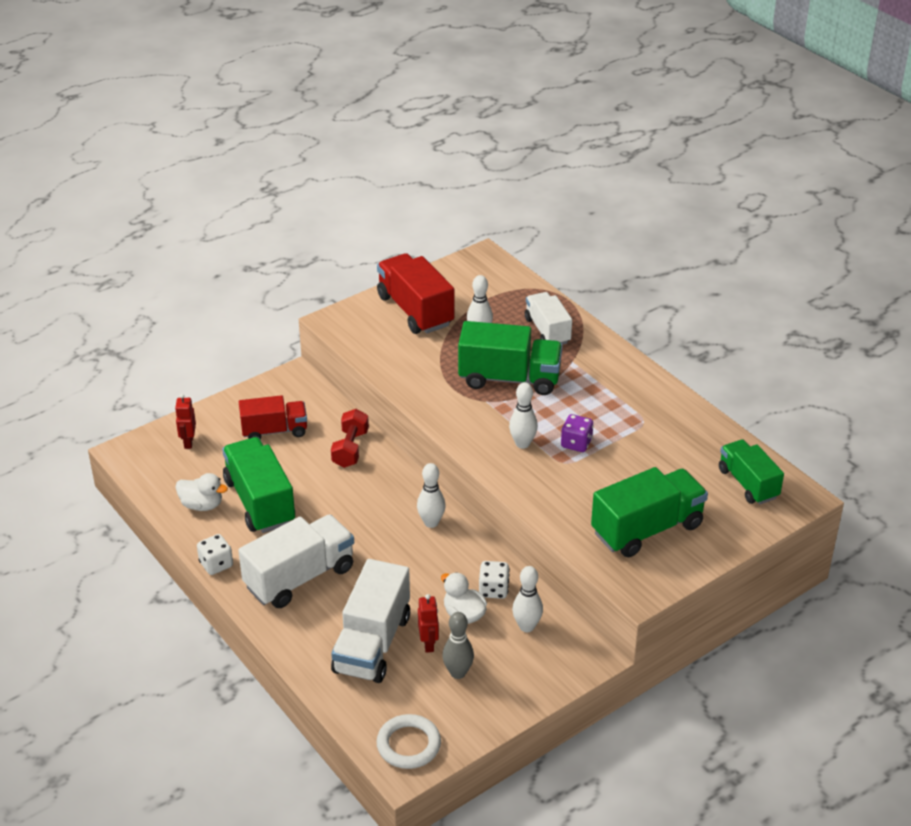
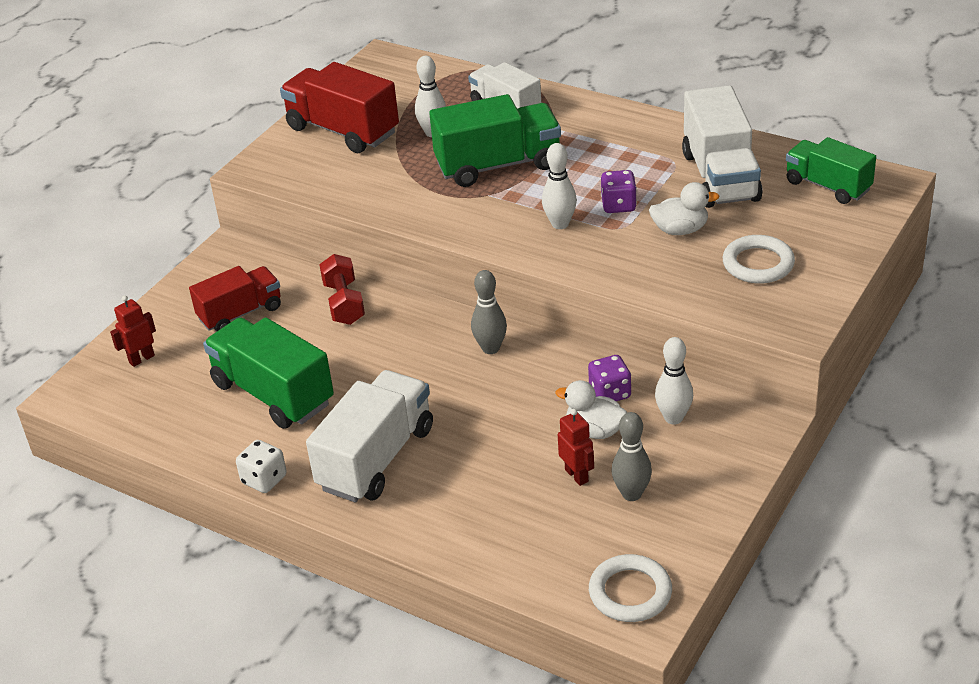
camera: 20 degrees left, 0 degrees up
(188, 442) = (141, 359): red robot -> red robot turned 75 degrees clockwise
(202, 505) = (203, 421): white duck -> white duck (680, 230)
(372, 644) = (511, 499): white truck -> white truck (720, 177)
(431, 523) = (490, 348): white bowling pin -> grey bowling pin
(493, 590) = (610, 393): white dice -> purple dice
(647, 529) = (758, 264): green truck -> white ring

